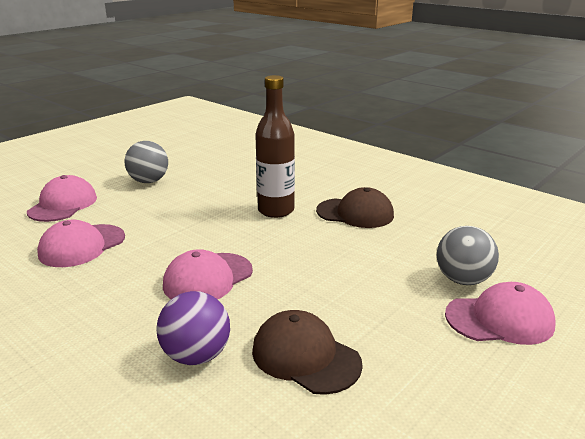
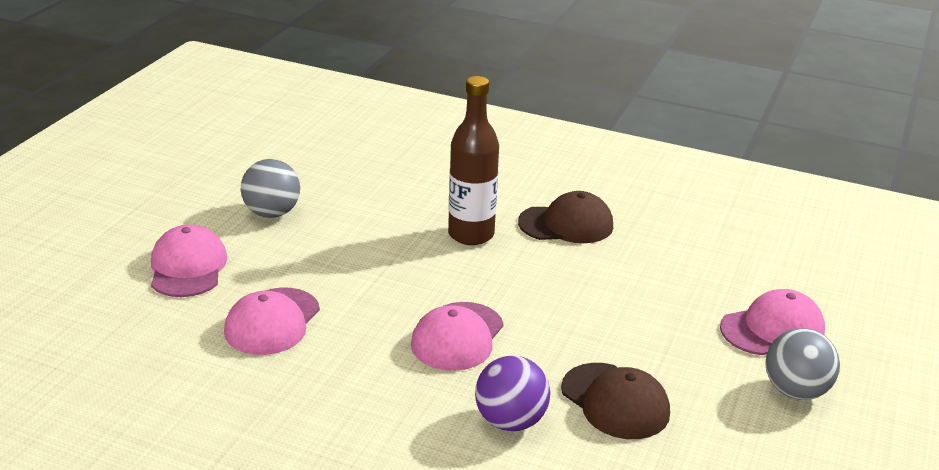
camera: 20 degrees left, 5 degrees up
(305, 357) = (615, 401): brown cap -> brown cap turned 150 degrees counterclockwise
(463, 280) = (721, 292): grey ball -> grey ball (795, 391)

